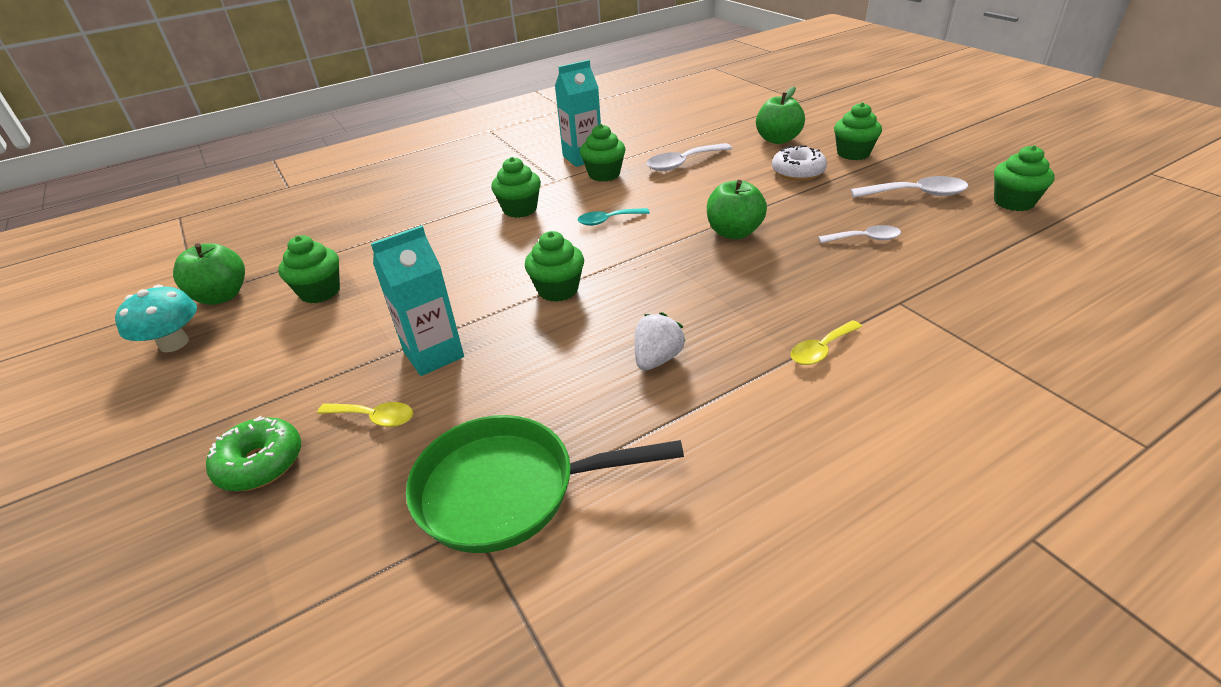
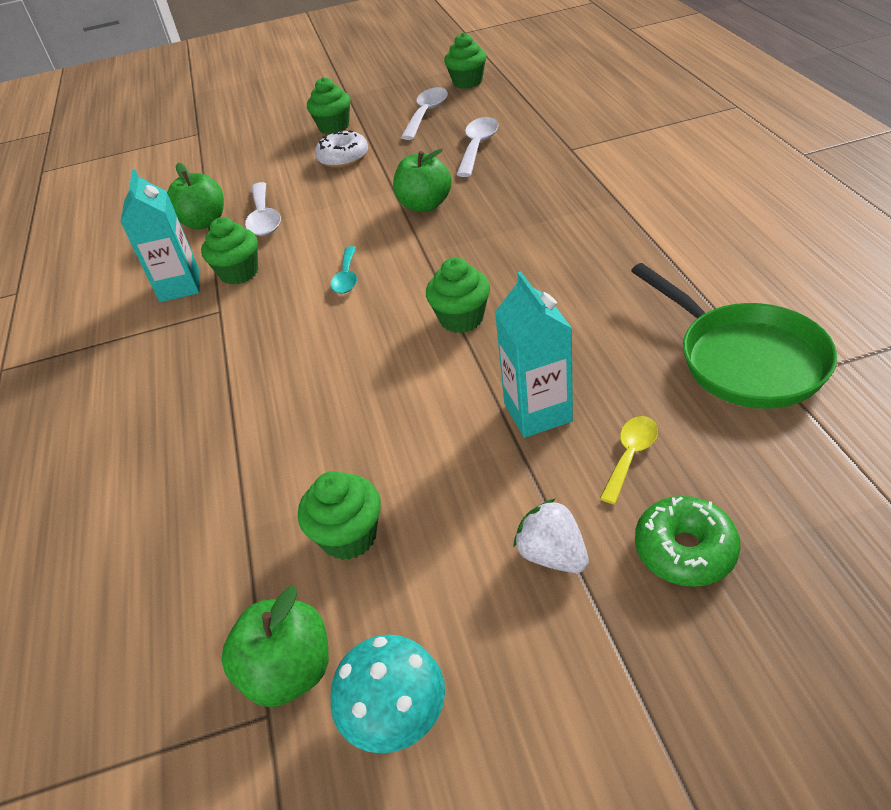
camera: 70 degrees left, 5 degrees up
(507, 490) = (744, 359): green pan -> green pan turned 45 degrees counterclockwise
(520, 209) = (269, 342): green cupcake -> none
(657, 359) = (598, 266): white strawberry -> white strawberry (552, 555)
(777, 140) = (269, 158): green apple -> green apple (204, 222)
(821, 349) = (614, 189): yellow spoon -> none
(865, 239) = (478, 147): white spoon -> white spoon, size x1.52

